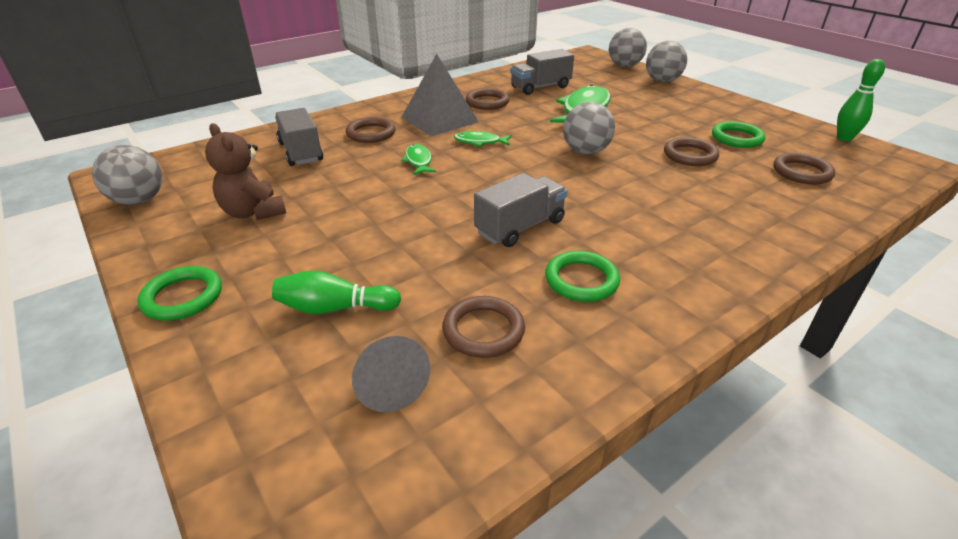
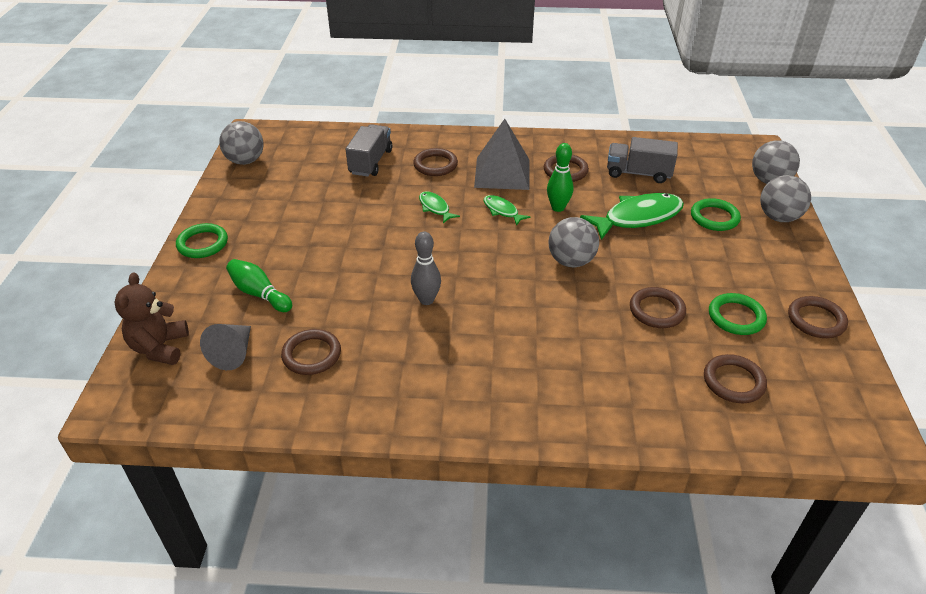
camera: 40 degrees right, 5 degrees up
(253, 212) = (291, 201): brown teddy bear -> brown teddy bear (160, 348)
(418, 161) = (435, 208): green fish -> green fish turned 60 degrees counterclockwise
(520, 227) = (426, 300): grey truck -> grey bowling pin
(581, 280) = (408, 360): green ring -> green ring (714, 217)
(775, 121) = (816, 320): none -> brown ring
(844, 138) = (858, 375): green bowling pin -> green bowling pin (558, 208)

